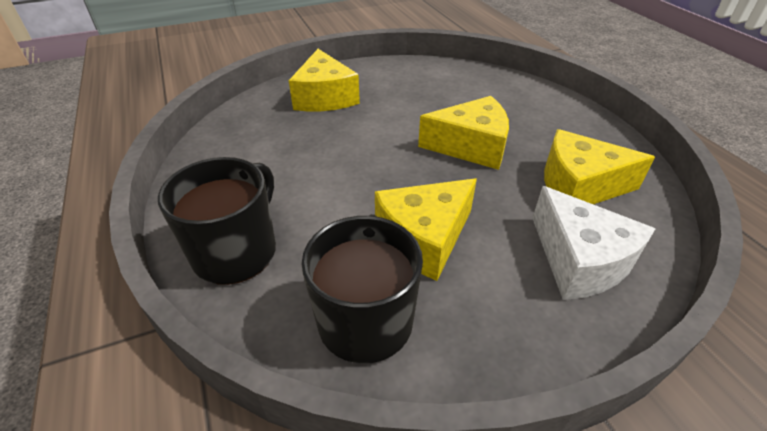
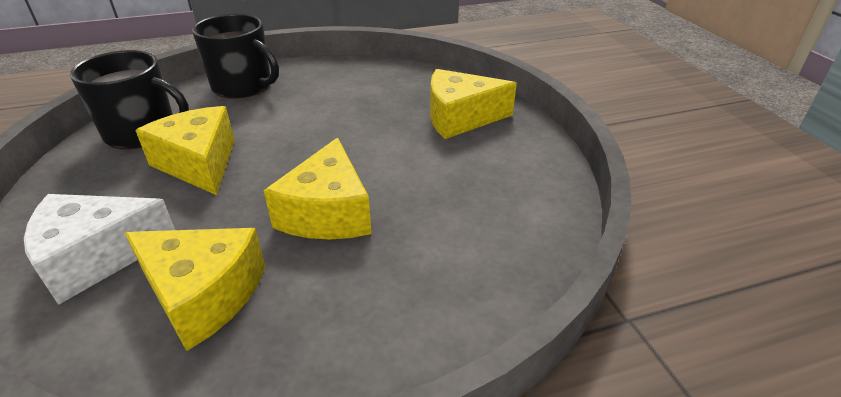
camera: 95 degrees right, 5 degrees down
(578, 186) = (203, 295): yellow cheese -> yellow cheese turned 105 degrees clockwise

